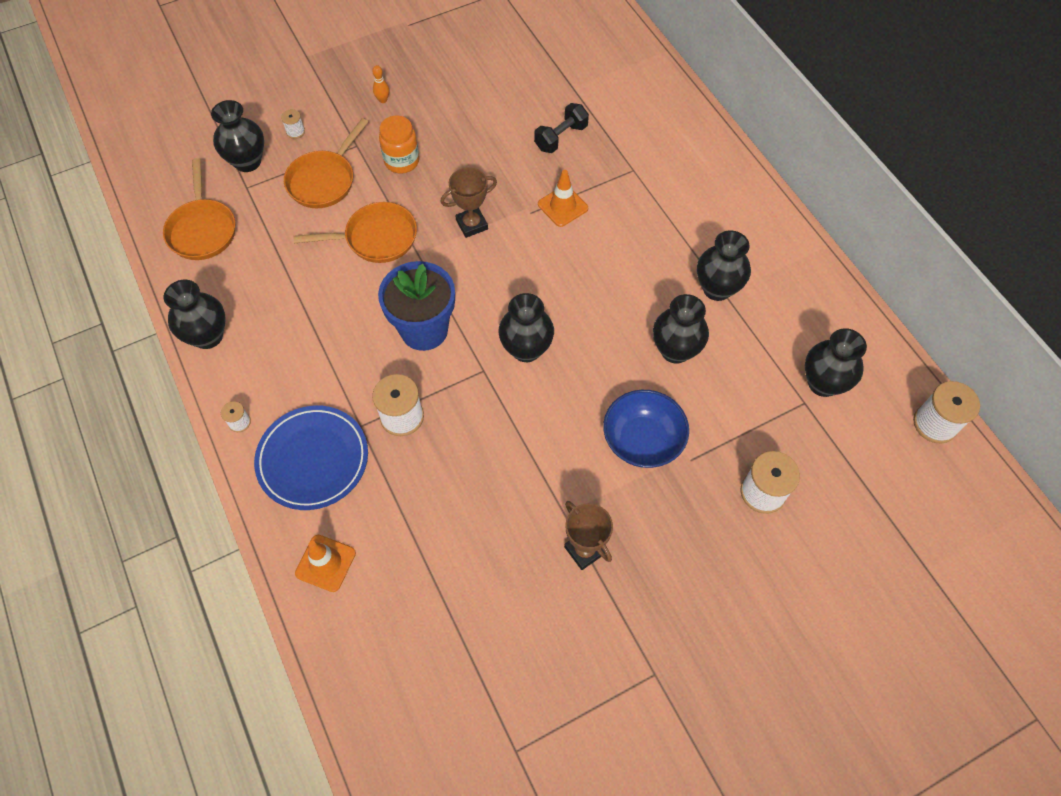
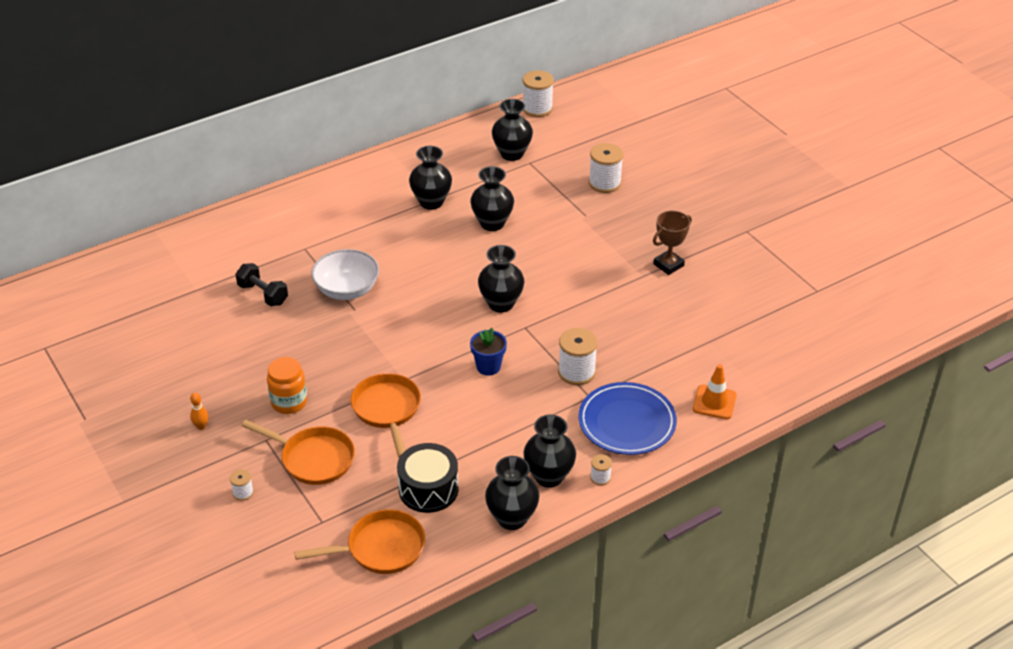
camera: 95 degrees left, 20 degrees down
(247, 161) = (285, 527): black vase -> black vase (549, 476)
(263, 268) = (428, 489): none -> black drum
(424, 330) = (488, 367): blue flower pot -> blue flower pot, size x0.56
(472, 224) = (369, 346): brown trophy -> none
(562, 206) = (347, 289): orange traffic cone -> white bowl
(642, 440) = (574, 239): blue bowl -> none

